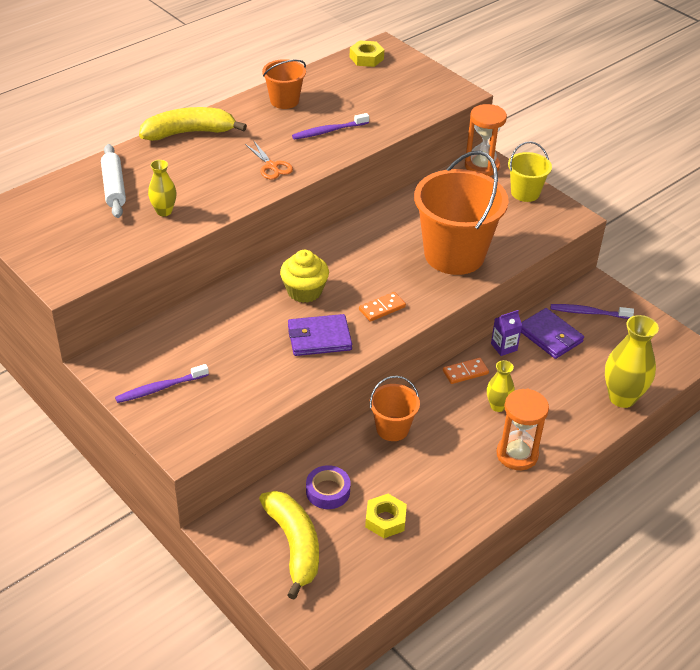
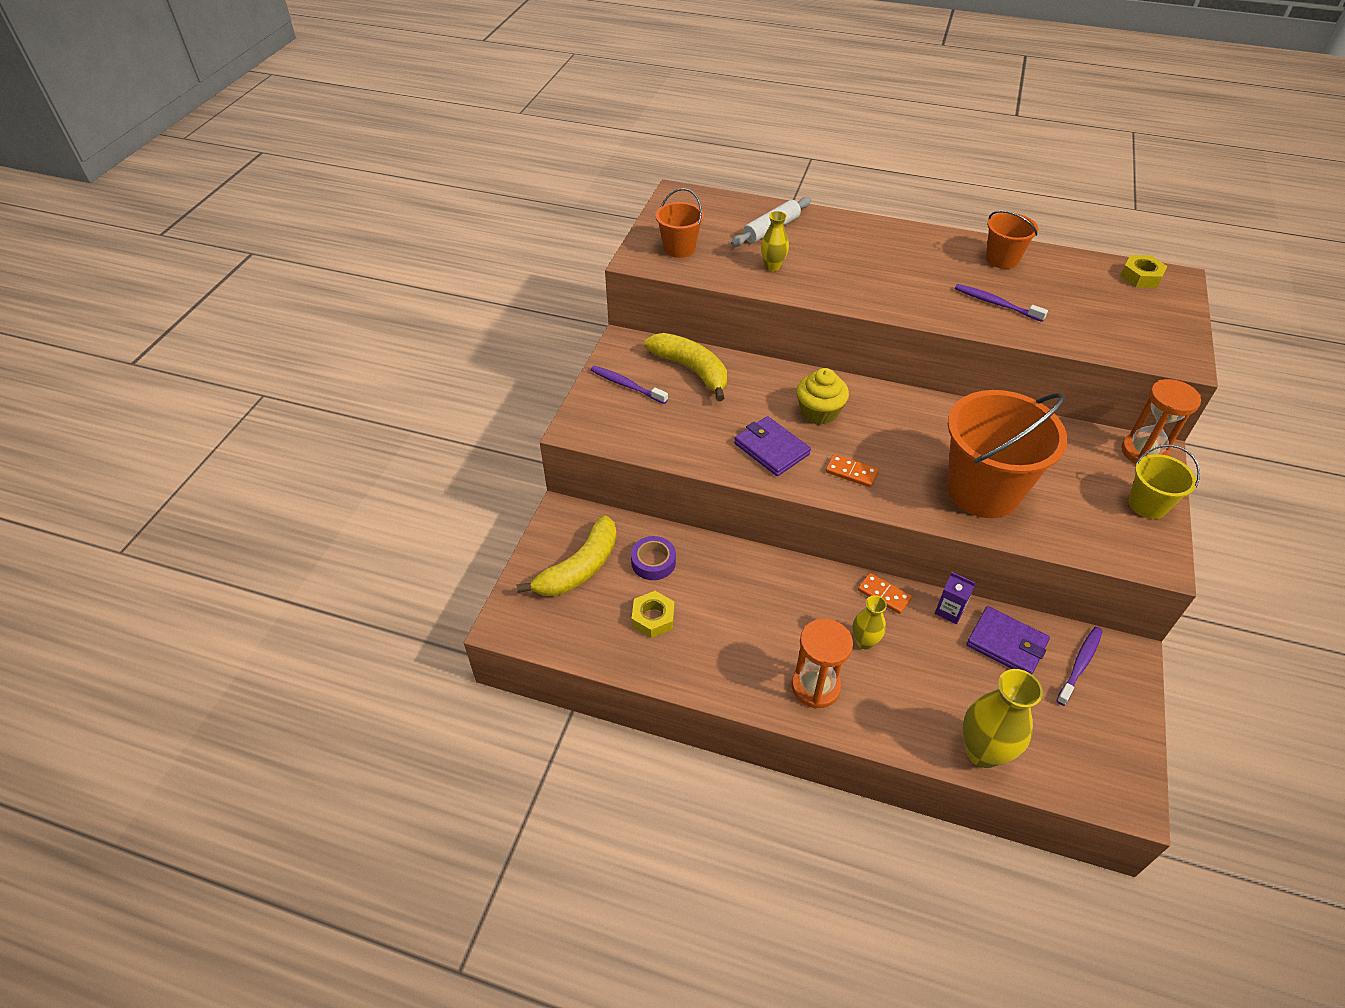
camera: 60 degrees right, 5 degrees up
(189, 133) = (886, 231): yellow banana -> yellow banana (691, 370)
(271, 166) = (901, 294): orange scissors -> none
(392, 428) = (762, 572): orange bucket -> orange bucket (679, 248)
(550, 336) = (1006, 644): purple wallet -> purple wallet turned 75 degrees counterclockwise
(588, 313) = (1080, 664): purple toothbrush -> purple toothbrush turned 60 degrees clockwise

